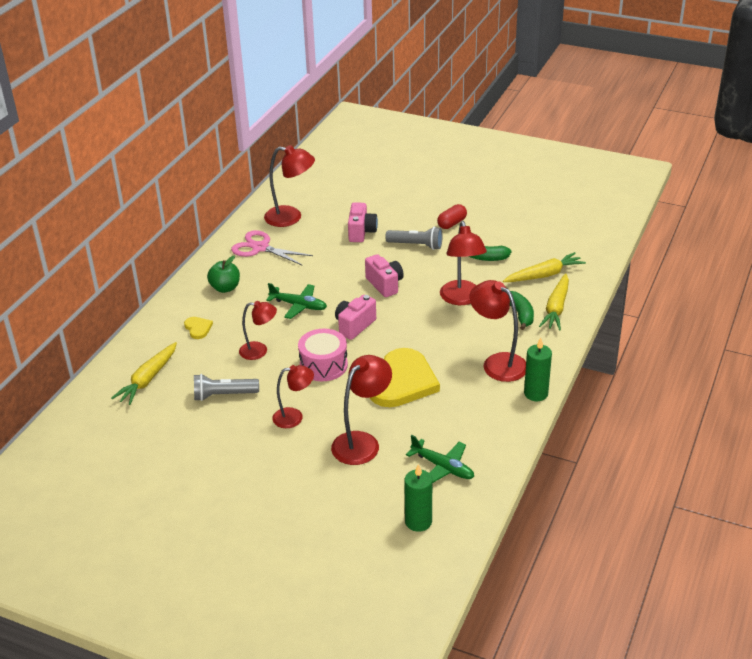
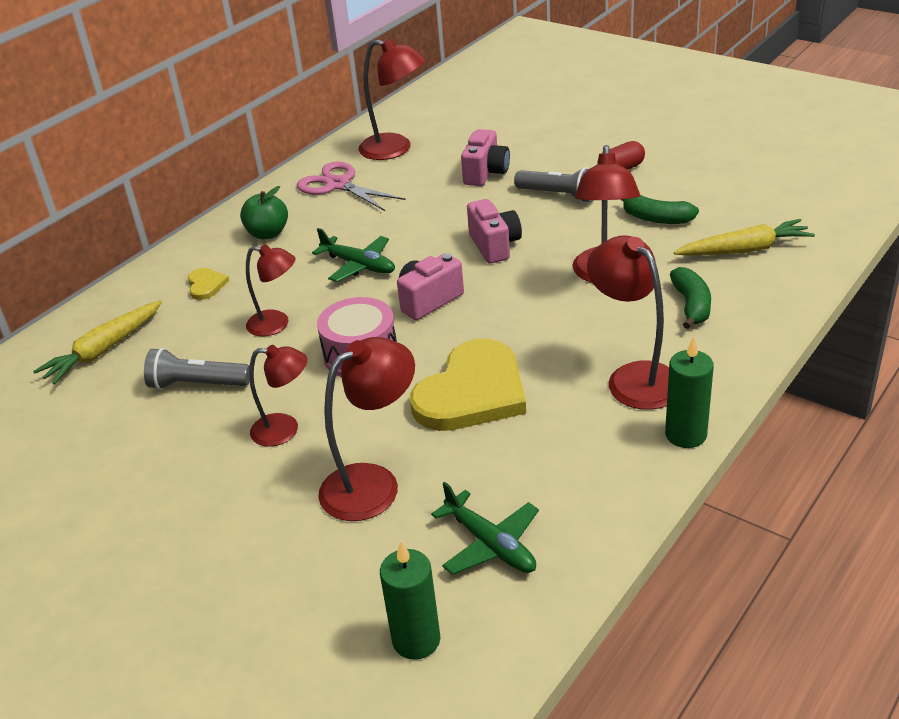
camera: 15 degrees right, 0 degrees up
(556, 308) = (753, 300): yellow carrot -> none

